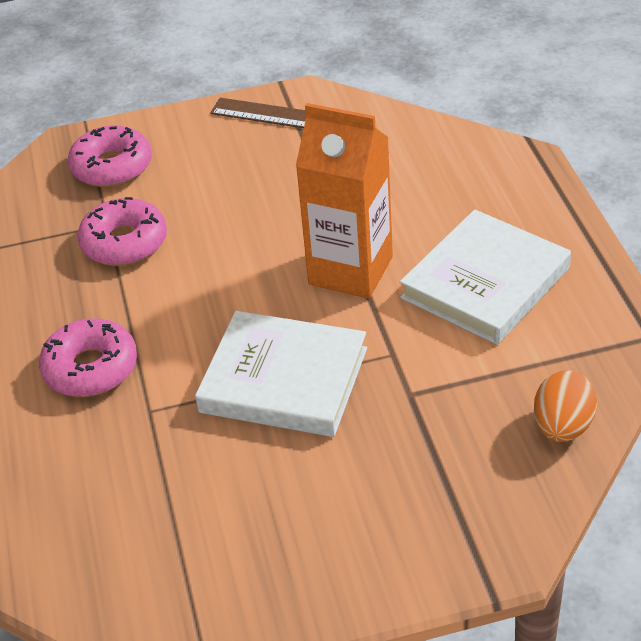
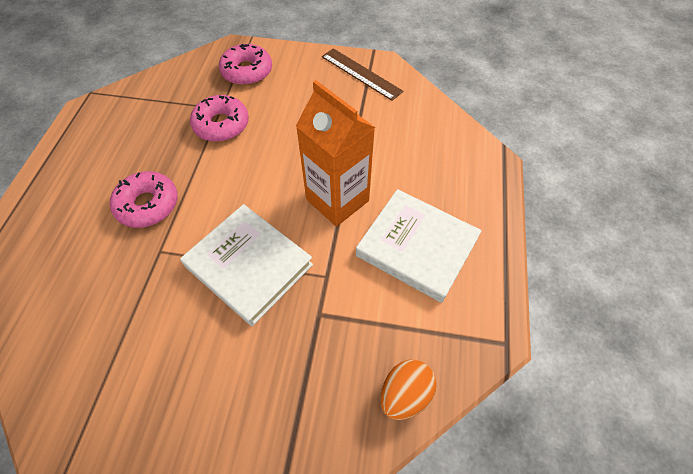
camera: 20 degrees right, 15 degrees up
(485, 283) = (417, 247): white book -> white book turned 60 degrees clockwise

